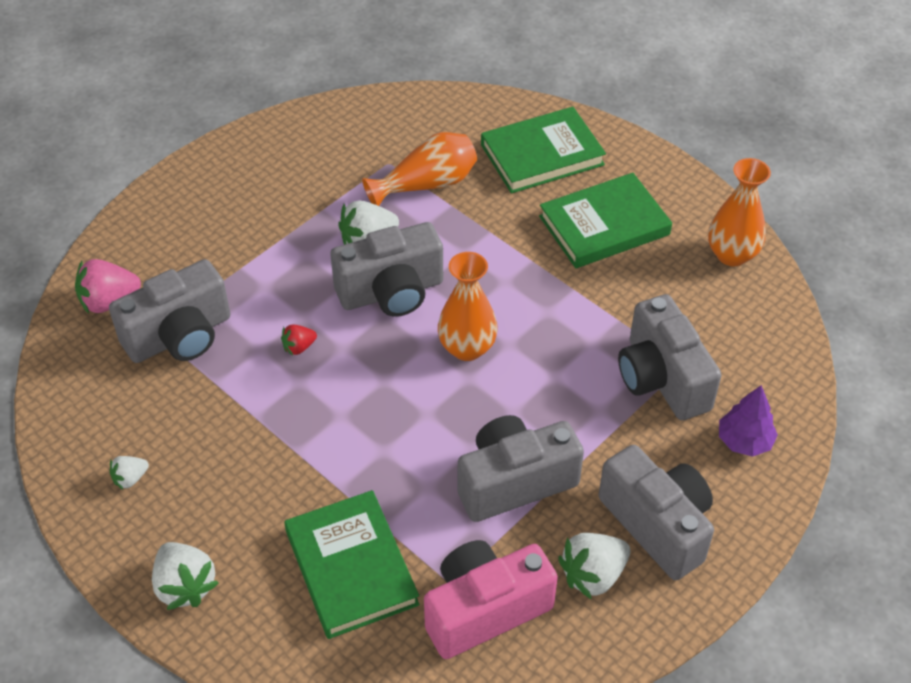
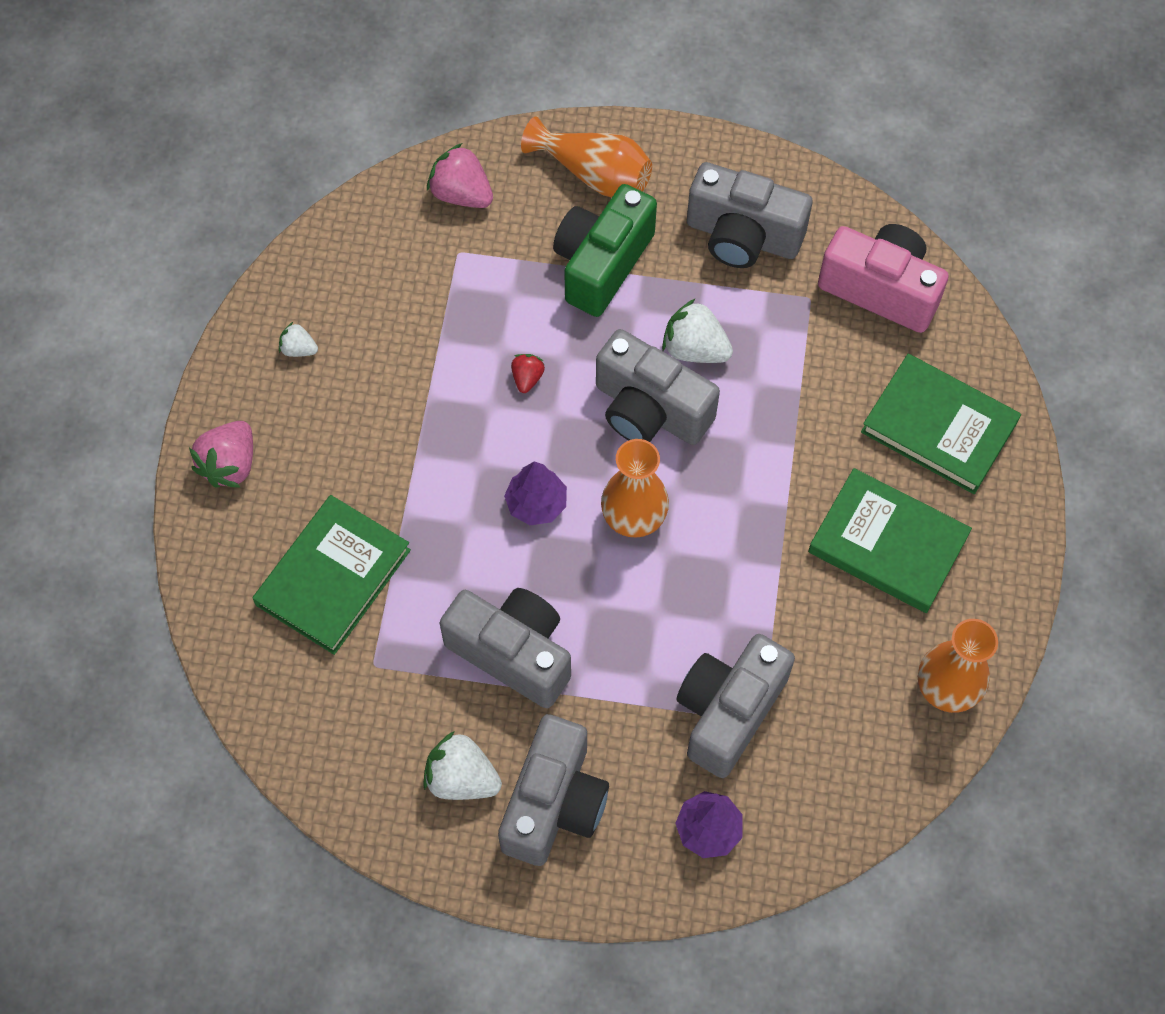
camera: 55 degrees right, 15 degrees up
(180, 336) = (467, 276): grey camera -> grey camera (743, 236)
(185, 586) = (230, 464): white strawberry -> pink strawberry
(251, 254) = (602, 264): none -> green camera
(299, 347) = (527, 378): red strawberry -> red strawberry turned 75 degrees clockwise
(405, 399) = (536, 503): none -> purple tree
(427, 184) = (809, 350): orange vase -> orange vase (593, 174)
(485, 610) = (365, 710): pink camera -> pink camera (880, 289)

